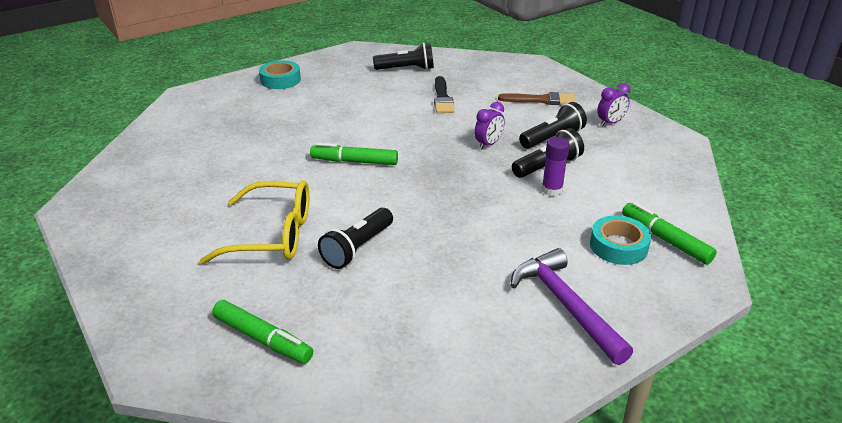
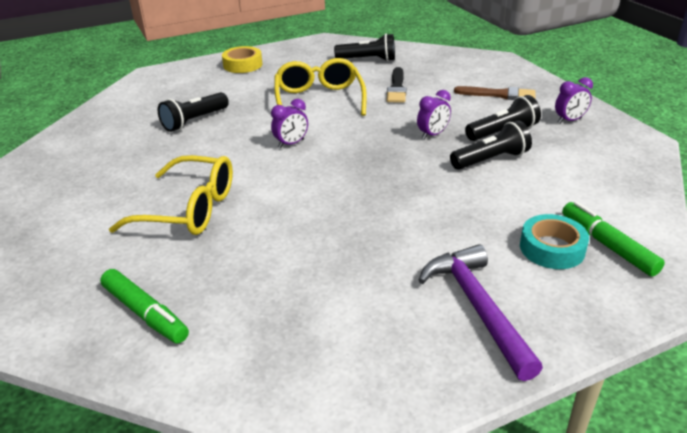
camera: 10 degrees right, 0 degrees up
(280, 80) = (243, 65): turquoise tape -> yellow tape
(354, 161) = (291, 144): green marker -> purple clock
(357, 248) = (269, 229): black flashlight -> black flashlight (194, 121)
(369, 114) = (319, 100): none -> yellow glasses
(552, 190) = (490, 184): purple glue stick -> none

